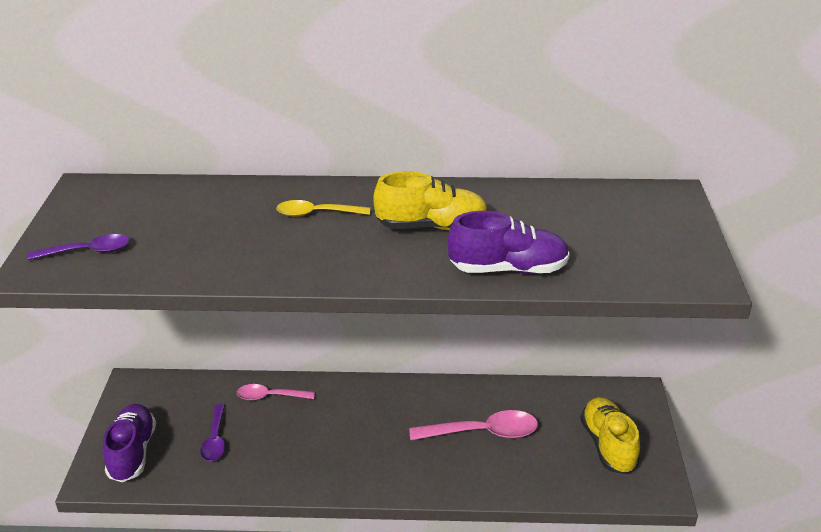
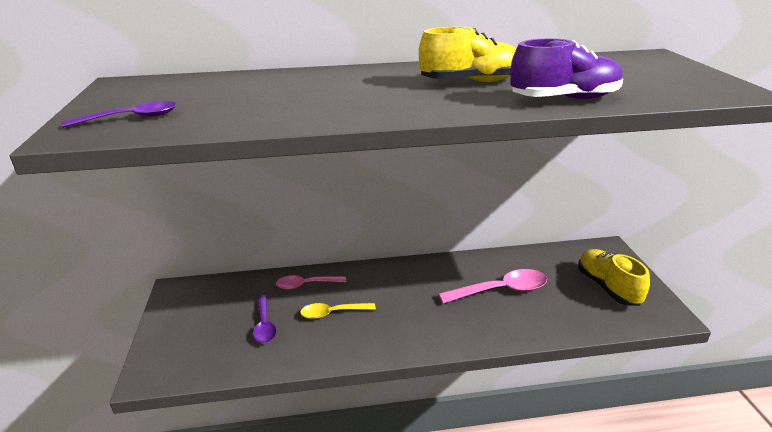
camera: 10 degrees left, 5 degrees down
(132, 453) = (185, 346): purple shoe -> none
(316, 214) = (357, 82): yellow spoon -> yellow spoon (332, 313)

